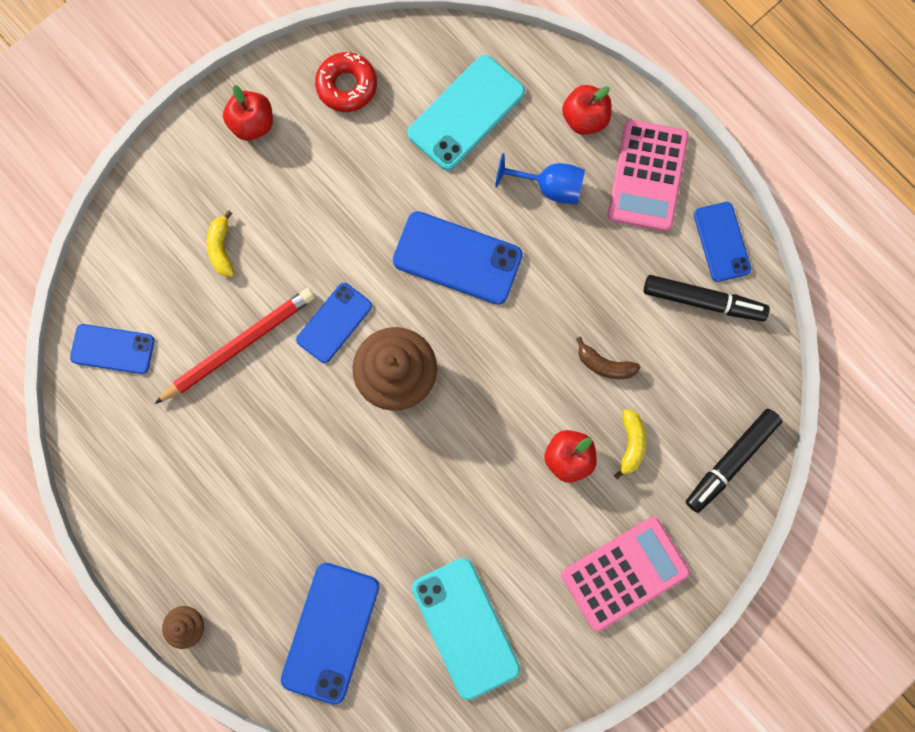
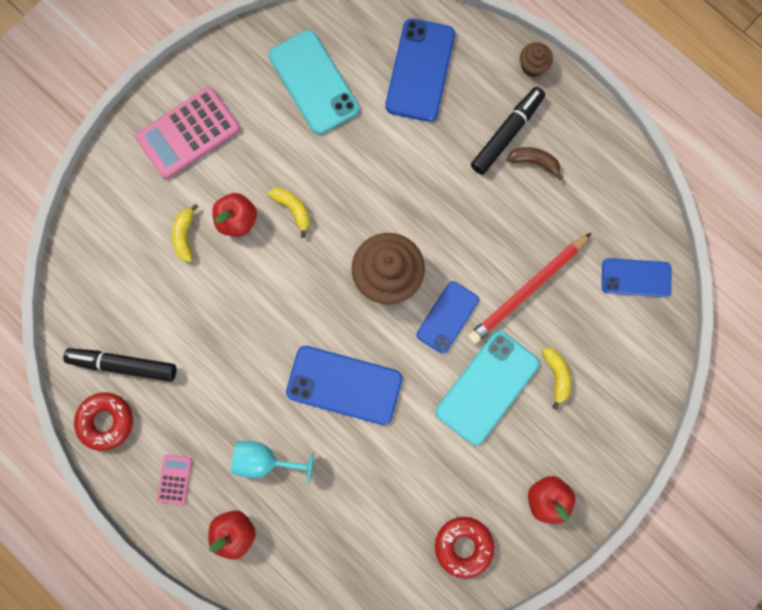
camera: 175 degrees right, 0 degrees up
(466, 113) = (347, 528): turquoise phone -> turquoise phone (487, 387)
(501, 465) = (293, 209): none -> yellow banana
(549, 187) = (265, 460): blue goblet -> turquoise goblet
(604, 364) = (209, 301): brown banana -> brown banana (534, 162)
(647, 176) = (175, 479): pink calculator -> pink calculator, size x0.47
(721, 242) = (106, 421): blue phone -> red donut
(730, 461) = (101, 229): black marker -> black marker (507, 133)

